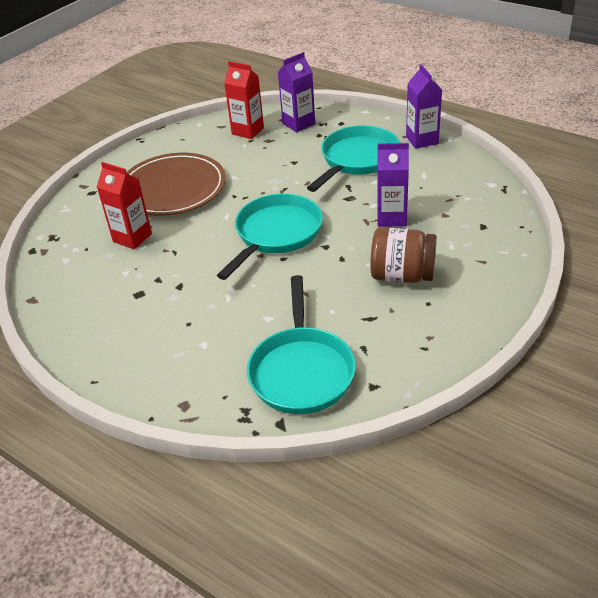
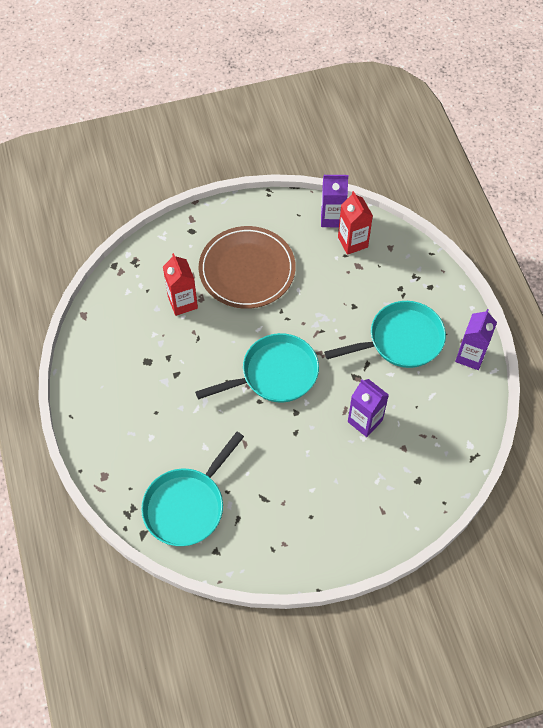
camera: 35 degrees right, 20 degrees up
(298, 124) = (397, 263): purple carton -> purple carton (332, 218)
(402, 275) = (318, 480): brown jar -> none

